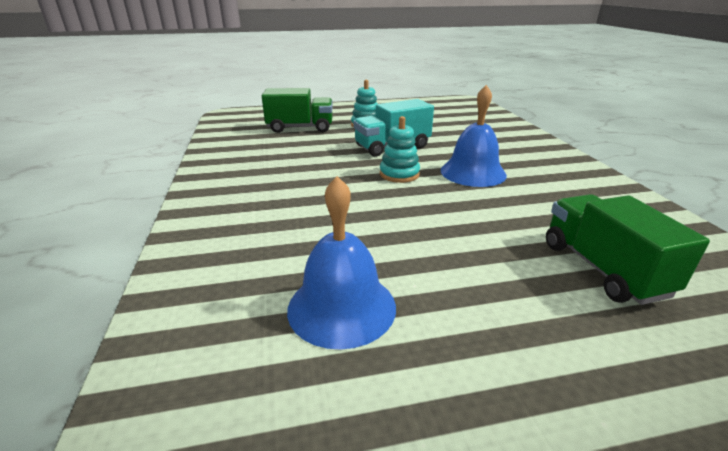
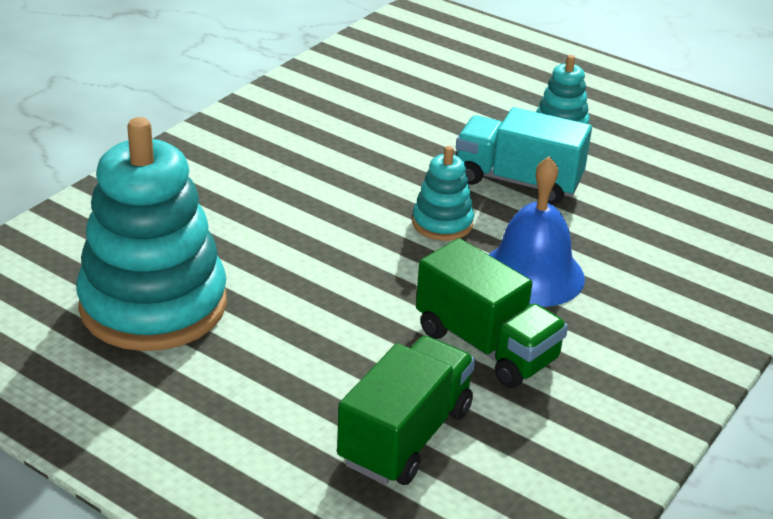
camera: 45 degrees right, 5 degrees up
(300, 128) = (466, 87): green truck -> green truck (486, 346)
(341, 307) = (153, 305): blue bell -> turquoise stacking toy

